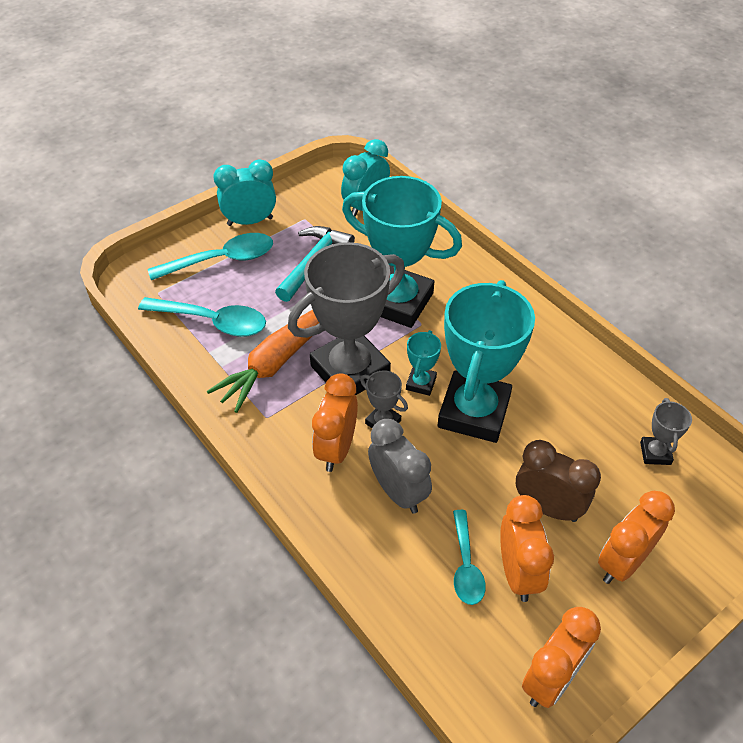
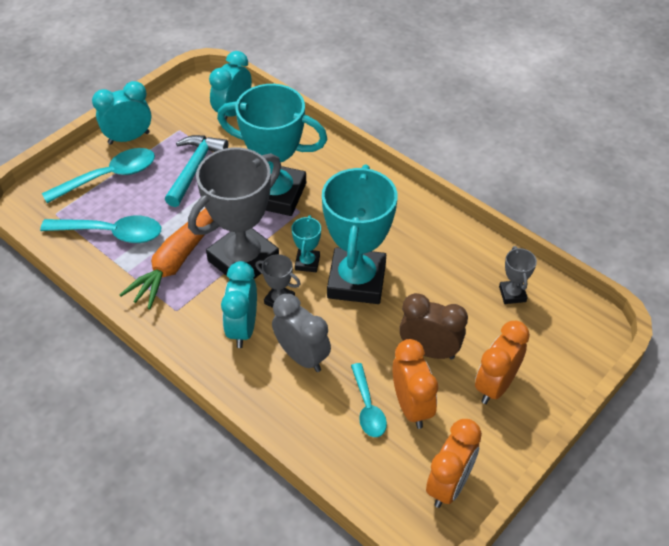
camera: 10 degrees left, 0 degrees up
(336, 449) = (243, 328): orange clock -> turquoise clock

